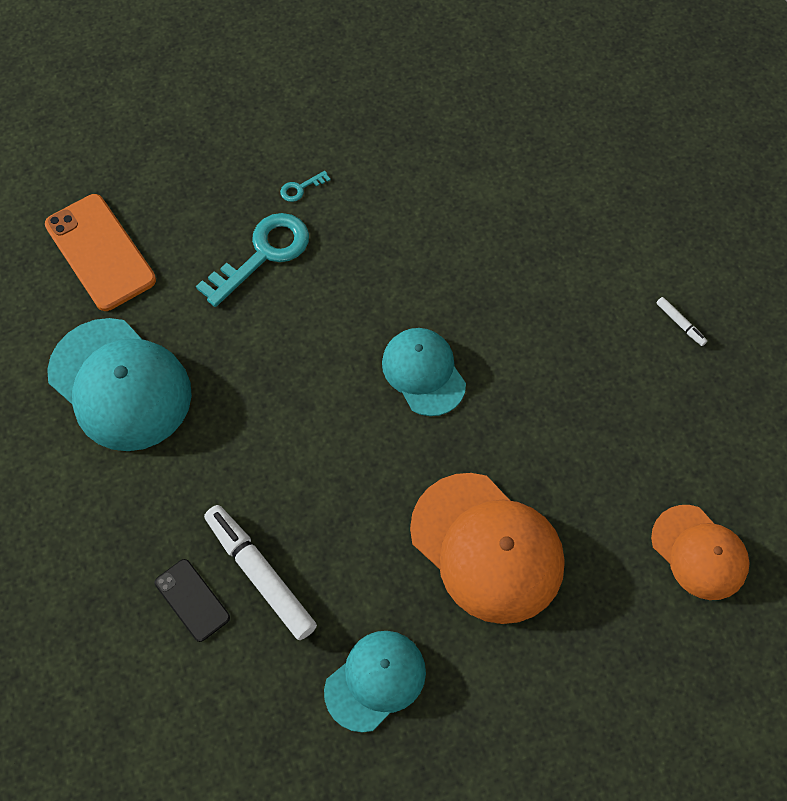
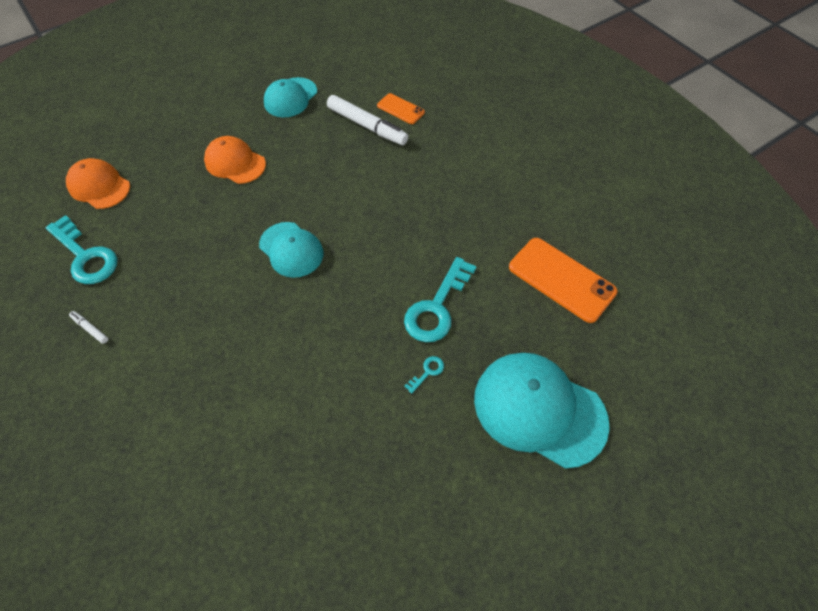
camera: 165 degrees right, 5 degrees down
(120, 384) = (497, 198): turquoise cap -> turquoise cap (539, 409)
(192, 600) = (400, 109): black phone -> orange phone
(487, 548) = (235, 163): orange cap -> orange cap, size x0.62
(701, 429) = (86, 256): none -> turquoise key

